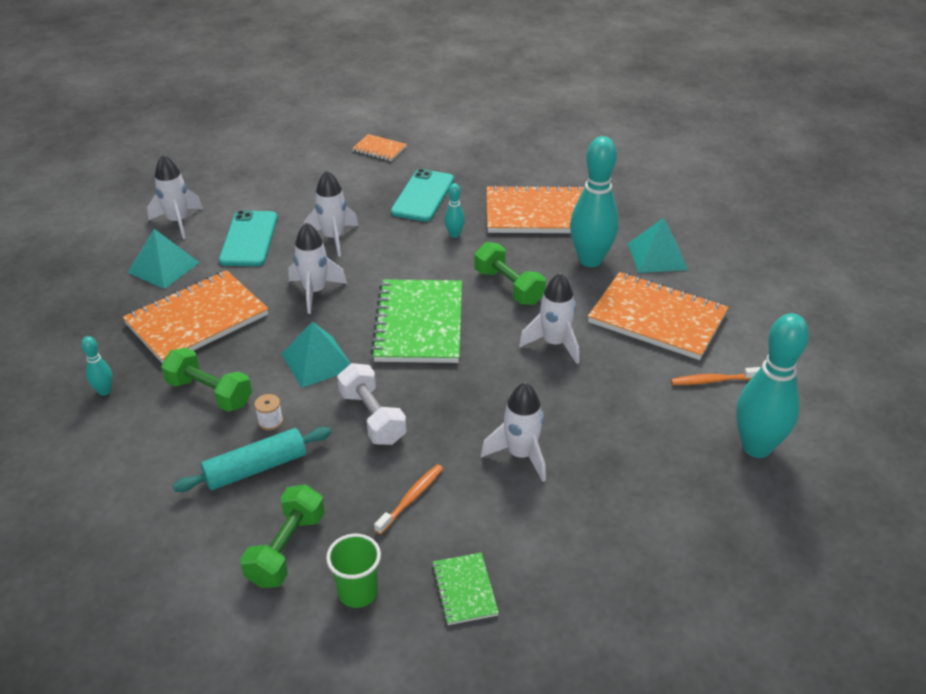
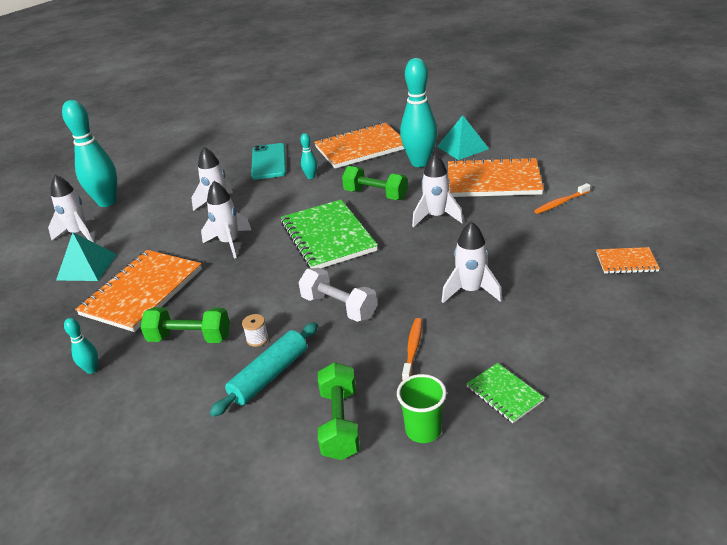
camera: 20 degrees left, 5 degrees down
(249, 239) = (149, 226): turquoise phone -> none
(317, 361) = (266, 286): turquoise pyramid -> none
(379, 149) = (214, 144): orange notebook -> orange notebook (626, 262)
(756, 447) = (622, 230): turquoise bowling pin -> turquoise bowling pin (107, 202)

